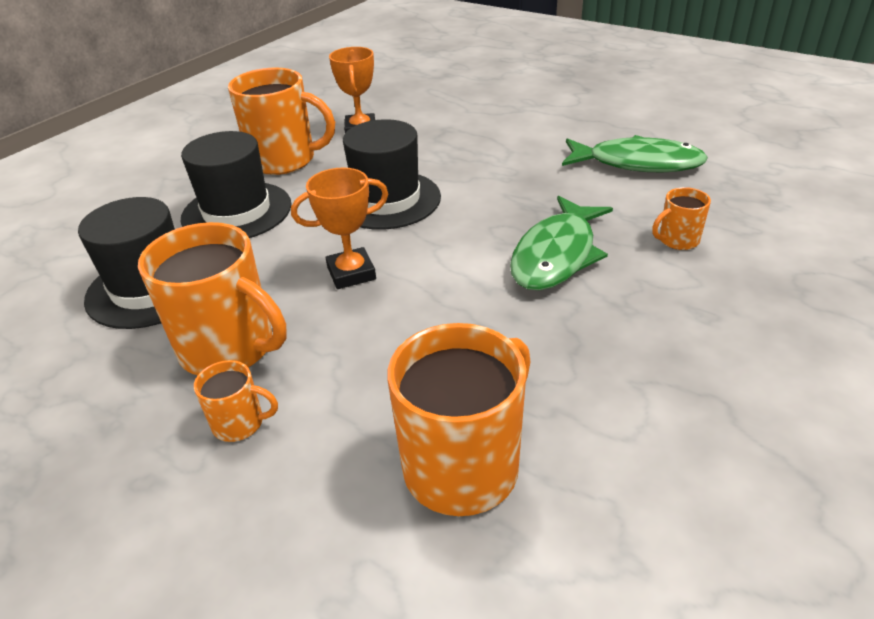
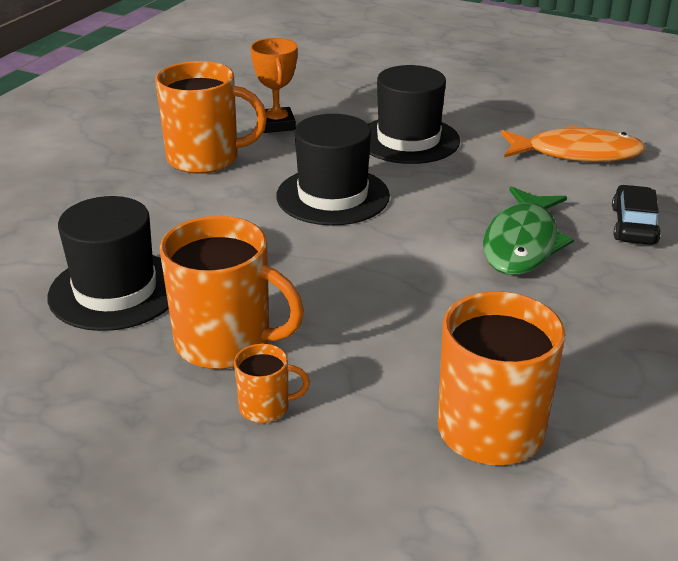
camera: 10 degrees left, 5 degrees down
(237, 211) = (175, 212): black hat -> black hat (408, 140)
(351, 273) = (323, 268): orange trophy -> none
(637, 163) = (577, 154): green fish -> orange fish
(677, 240) = (633, 225): orange mug -> black car

